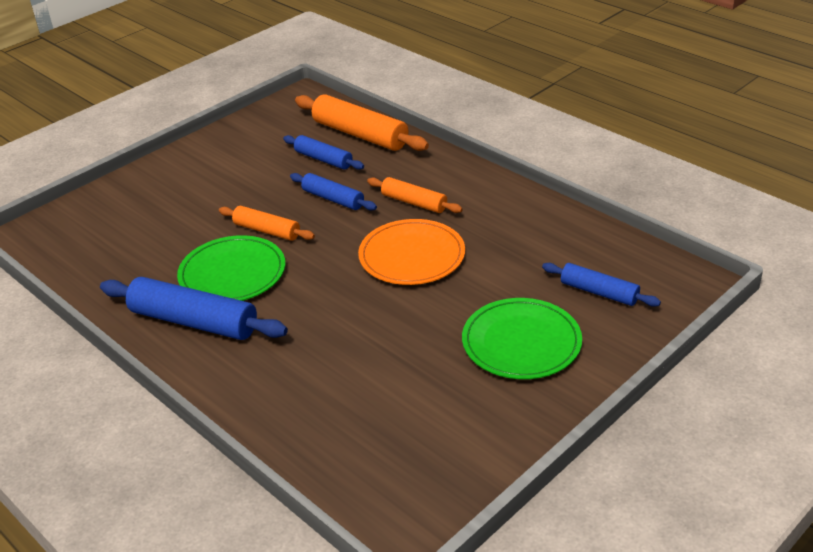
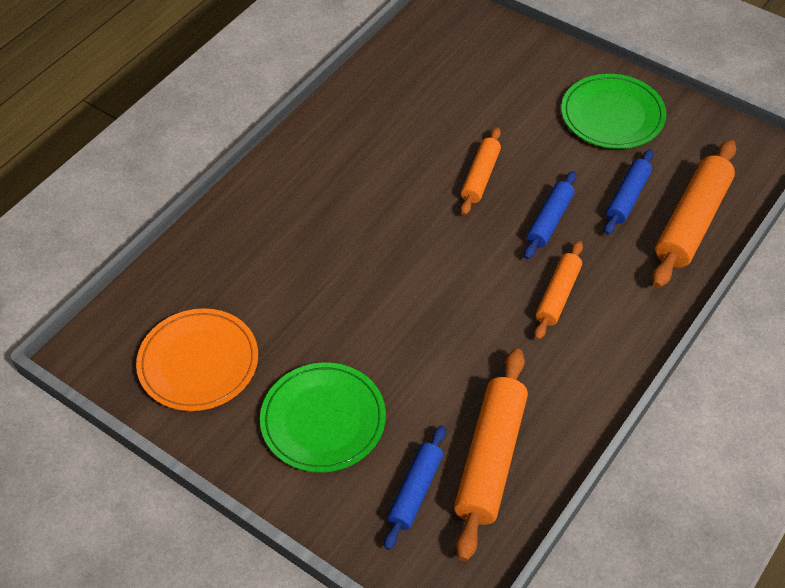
camera: 80 degrees right, 15 degrees up
(194, 322) = (331, 155): blue rolling pin -> none
(232, 273) = (405, 166): green plate -> green plate (612, 115)
(412, 256) = (456, 307): orange plate -> orange plate (198, 362)
(570, 250) = (490, 459): none -> orange rolling pin

